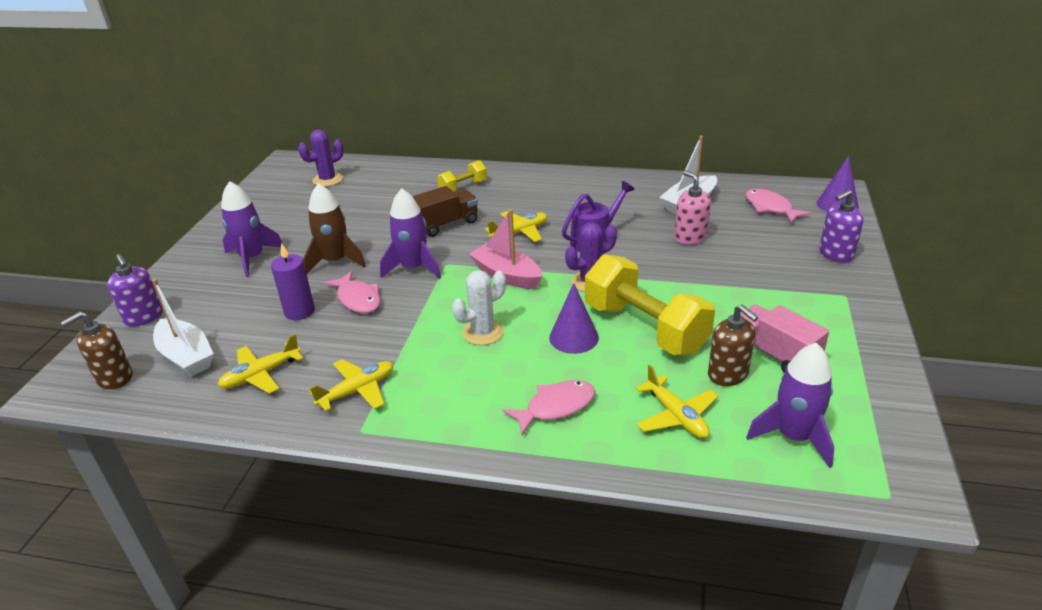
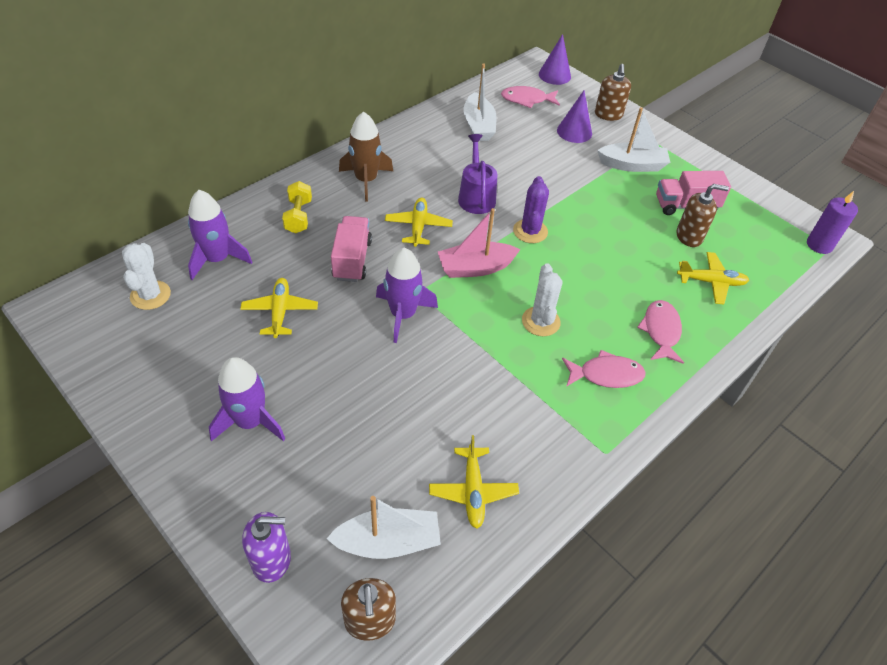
camera: 60 degrees left, 15 degrees up
(299, 311) = (394, 423): purple candle -> purple candle (819, 245)
(327, 180) = (150, 295): purple cactus -> white cactus
(335, 261) = (332, 361): brown rocket -> brown rocket (366, 180)
(357, 390) = (552, 432): yellow plane -> yellow plane (280, 312)
(358, 299) = (416, 373): pink fish -> pink fish (606, 375)
(445, 224) = (352, 260): brown truck -> pink truck
(573, 337) = (591, 279): purple cone -> purple cone (574, 132)
(645, 328) = (611, 240): yellow dumbbell -> none
(690, 237) = (524, 154): pink soap dispenser -> none
(781, 297) = (632, 165): none -> white boat
(794, 437) = (763, 248): purple rocket -> purple rocket (217, 259)
(836, 254) = (608, 114): purple soap dispenser -> brown soap dispenser

